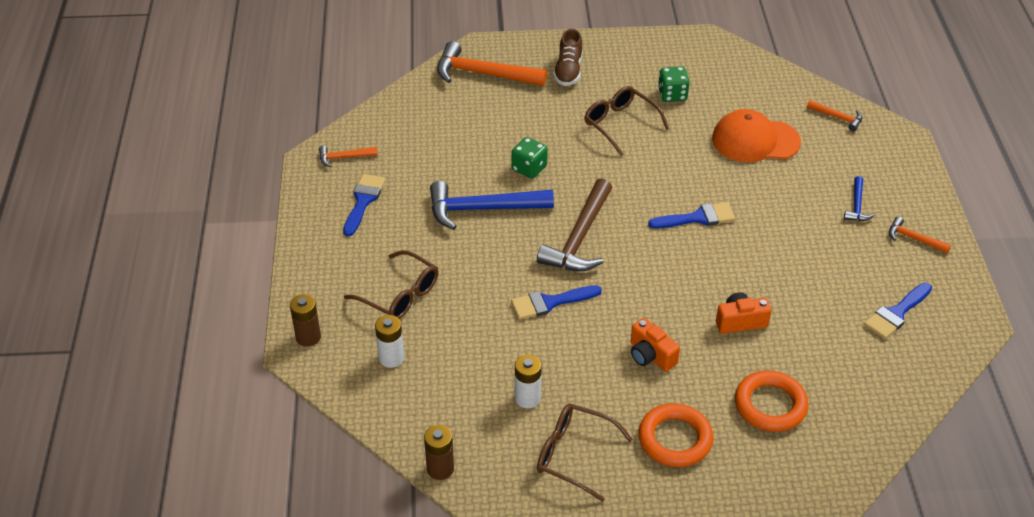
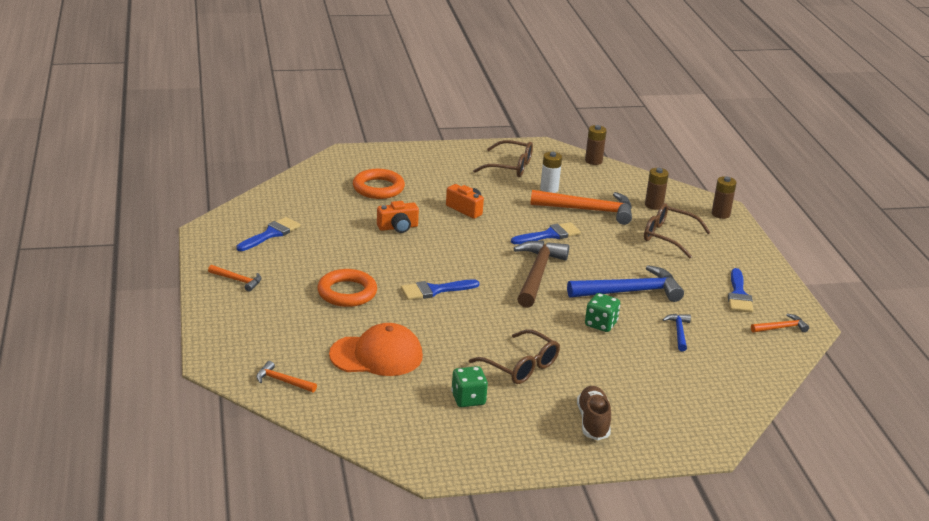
camera: 170 degrees right, 15 degrees down
(391, 358) = (654, 205): white battery -> brown battery
(483, 74) = (688, 415): orange hammer -> orange hammer (588, 210)
(675, 439) = (444, 173): orange ring -> orange ring (347, 292)
(857, 205) = (283, 303): blue hammer -> blue hammer (679, 332)

